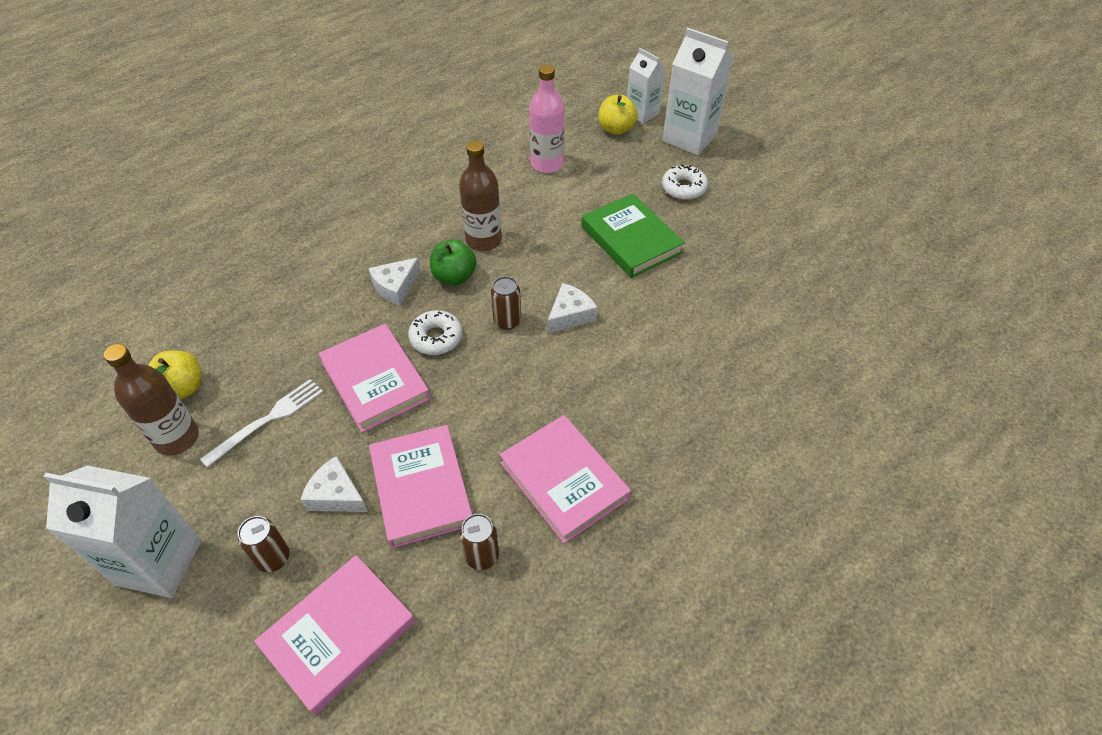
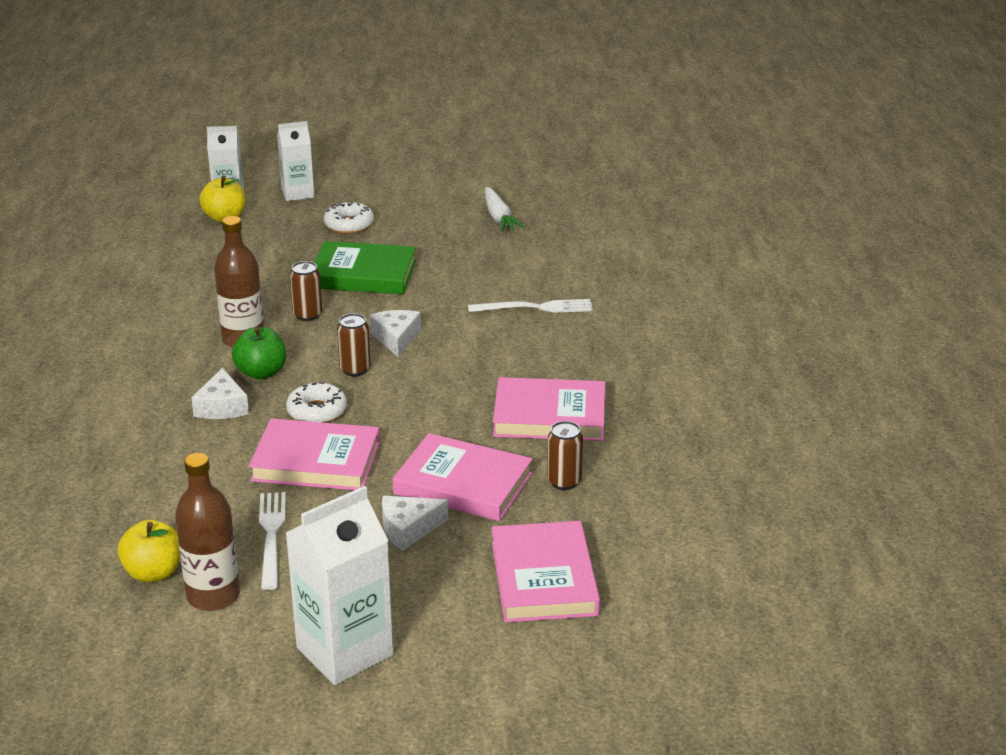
camera: 50 degrees left, 20 degrees down
(273, 558) = (427, 585): brown can -> brown can (307, 315)
(547, 164) = (205, 268): pink bottle -> none
(689, 138) = (297, 193): white carton -> white carton, size x0.62
(703, 365) = (535, 308): none -> white fork
(800, 255) = (499, 217): none -> white carrot

